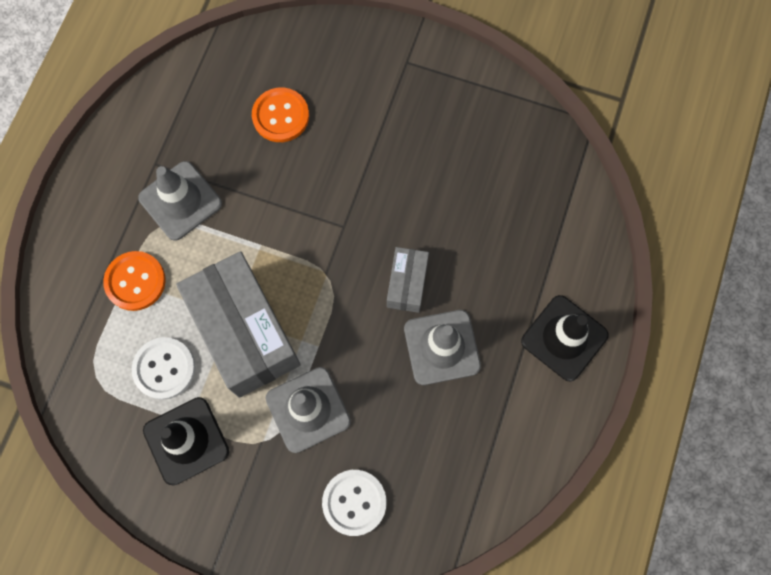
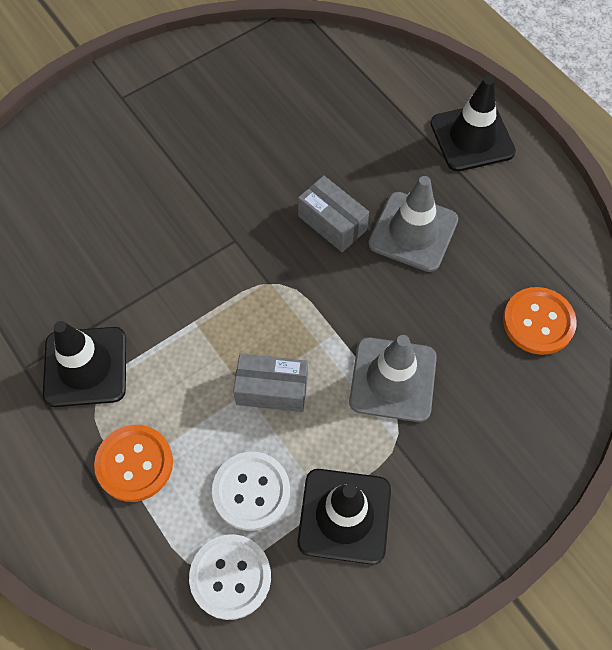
camera: 55 degrees left, 10 degrees down
(180, 201) = (85, 367): grey traffic cone -> black traffic cone
(245, 332) = (272, 389): grey box -> grey box, size x0.49
(280, 116) = (79, 225): orange button -> orange button (538, 322)
(354, 502) = (512, 394): white button -> white button (230, 577)

